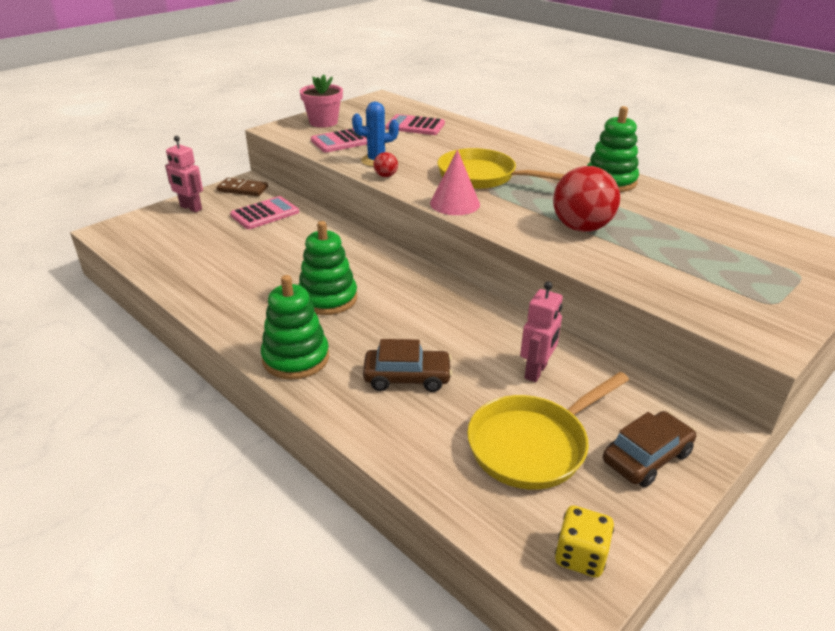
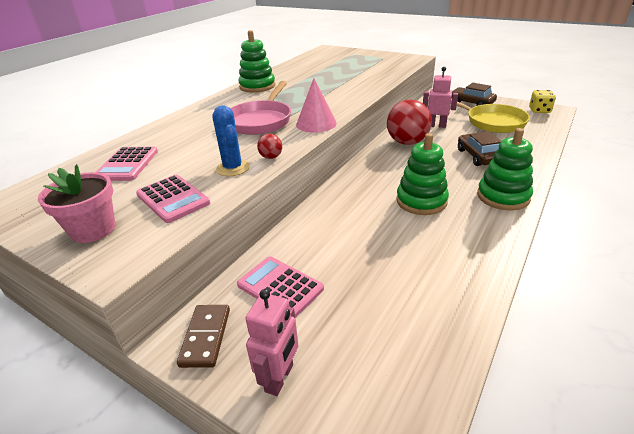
camera: 100 degrees left, 0 degrees up
(481, 176) = (260, 121): yellow pan -> pink pan
(581, 228) = (332, 89): red ball -> red ball (407, 142)

